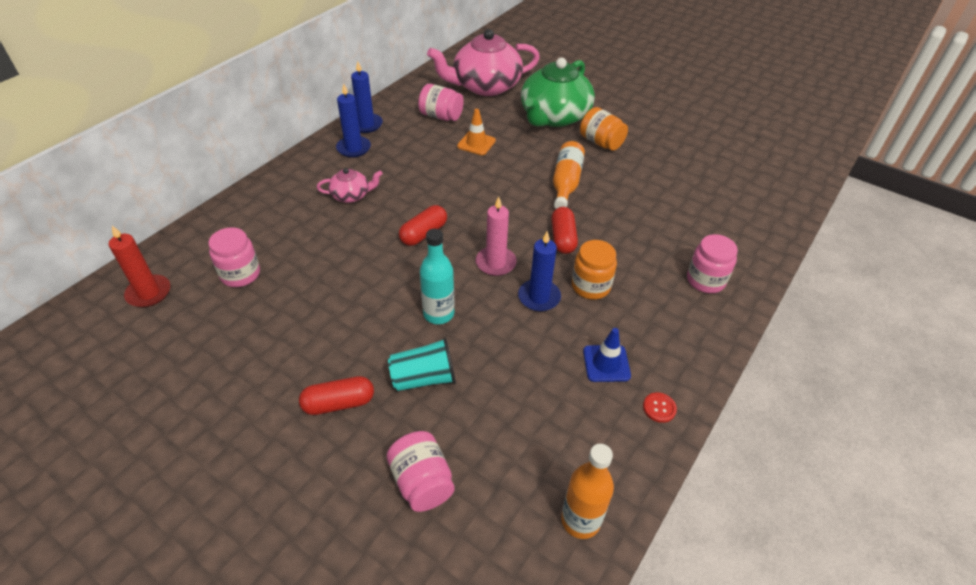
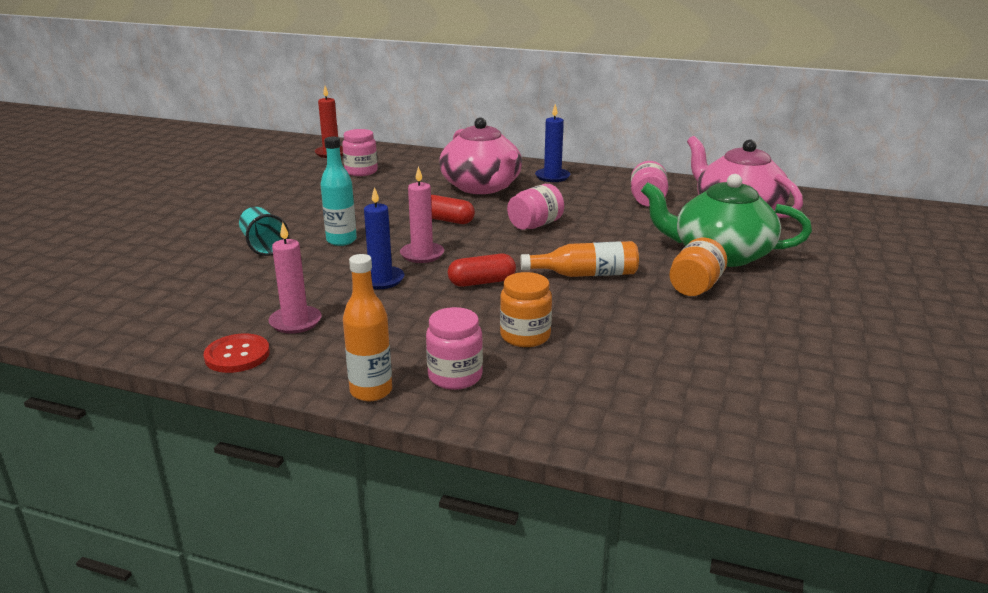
camera: 75 degrees right, 20 degrees down
(339, 403) = (234, 222): red capsule -> none
(351, 195) = (482, 187): pink teapot -> pink teapot, size x2.13
(366, 124) = (595, 175): blue candle -> none
(422, 482) = (157, 259): pink jar -> pink jar (535, 225)
(476, 143) = (615, 222): orange traffic cone -> none
(580, 520) = (108, 325): orange bottle -> orange bottle (371, 391)
(590, 286) = (409, 304): orange jar -> orange jar (525, 336)
(606, 363) = (295, 322): blue traffic cone -> pink candle
(659, 408) = (237, 355): red button -> red button, size x1.70

